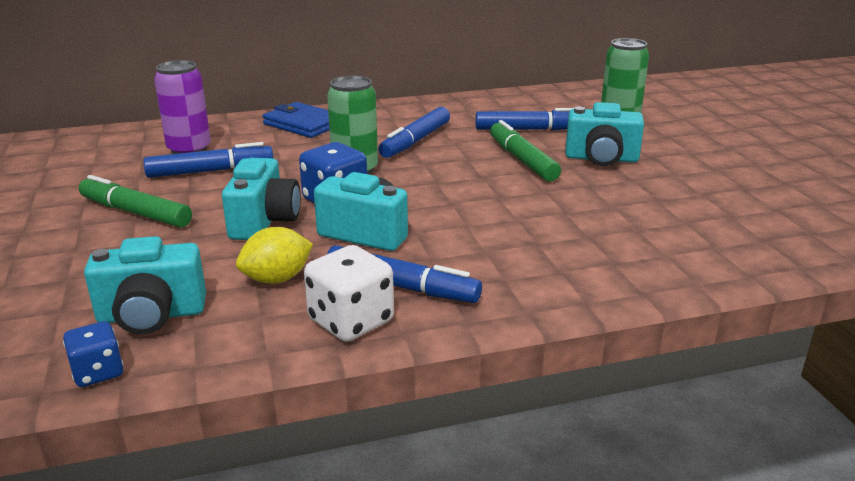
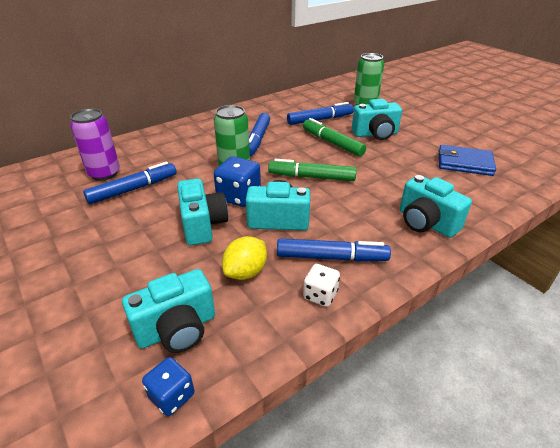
camera: 20 degrees left, 10 degrees up
(136, 213) = (100, 238): green marker -> green marker (312, 177)
(303, 124) = (173, 138): blue wallet -> blue wallet (464, 163)
(351, 321) = (320, 295): white dice -> white dice, size x0.62
(577, 275) = (426, 223): none -> turquoise camera

